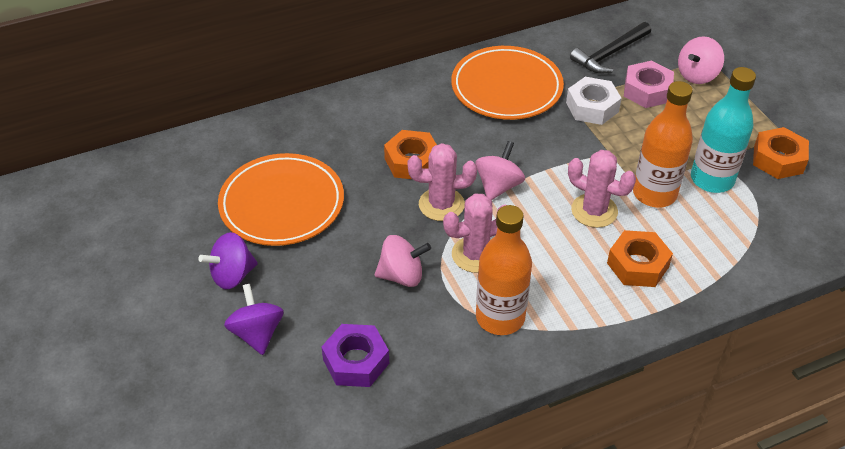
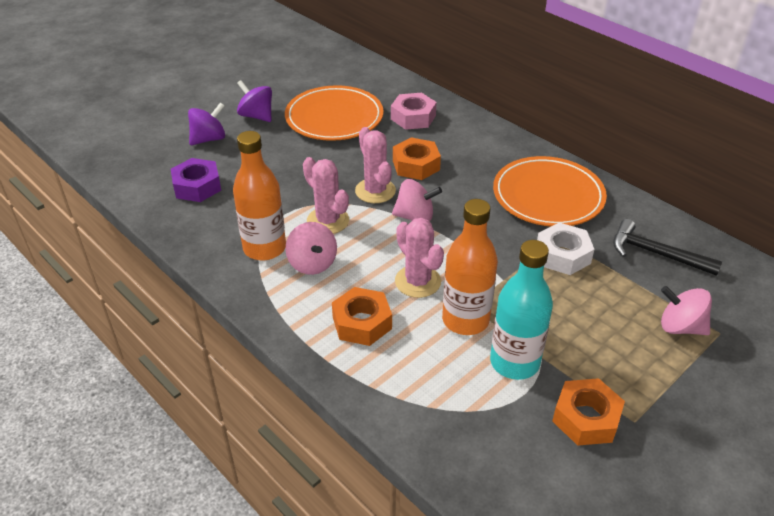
camera: 70 degrees right, 5 degrees down
(402, 275) = (288, 188): pink spinning top -> pink spinning top (312, 263)
(594, 211) = (418, 281): pink cactus -> pink cactus turned 45 degrees counterclockwise
(647, 91) = (620, 290): pink nut -> pink nut (413, 117)

